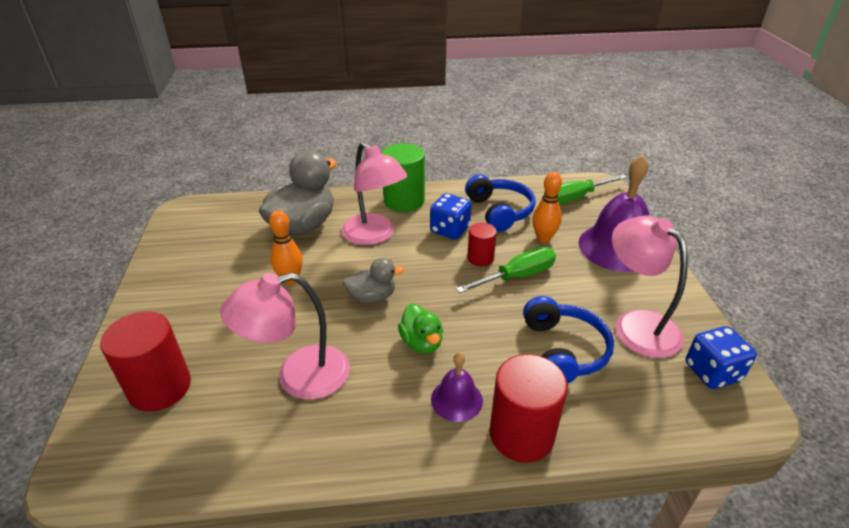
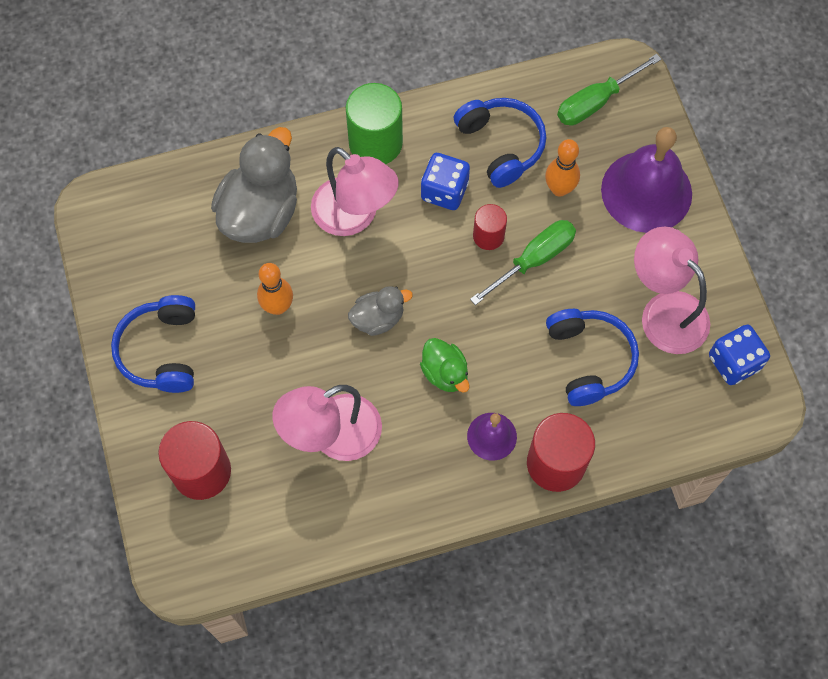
camera: 10 degrees left, 30 degrees up
(179, 295) = (161, 351): none -> blue headphones

